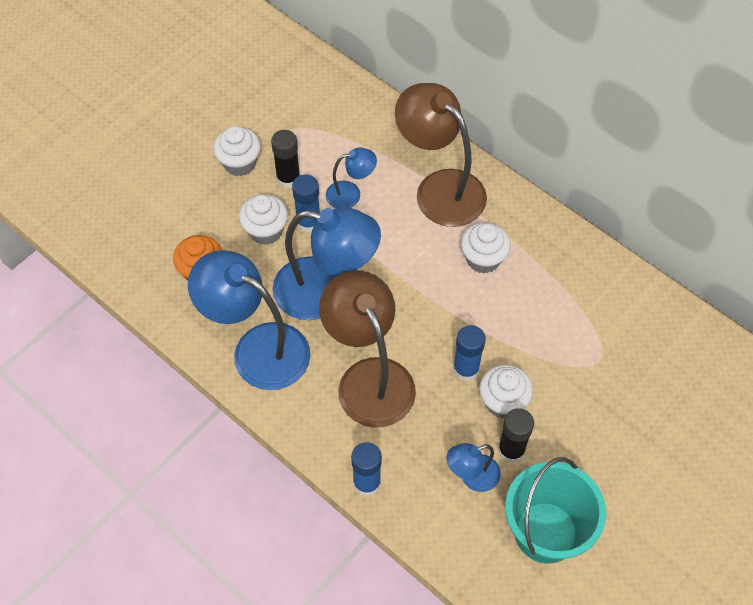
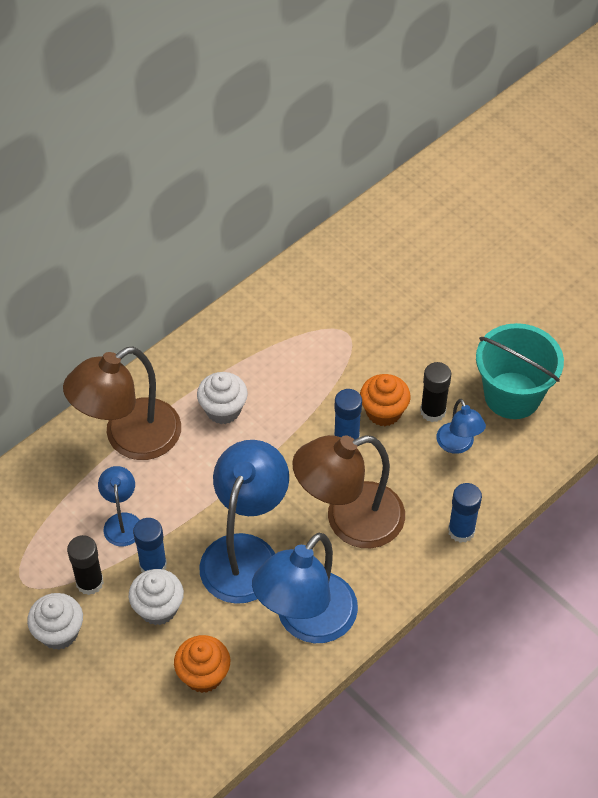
camera: 85 degrees left, 5 degrees down
(503, 402) = (383, 412): white cupcake -> orange cupcake

